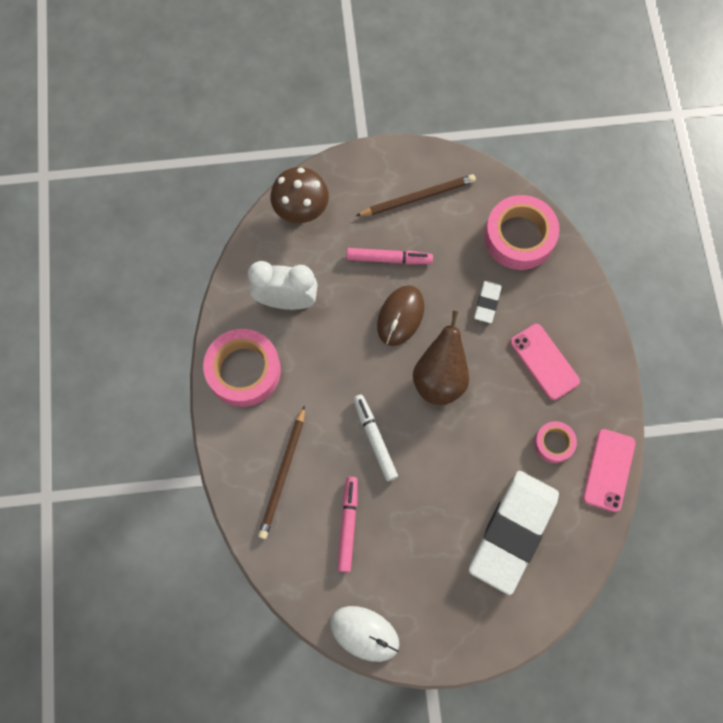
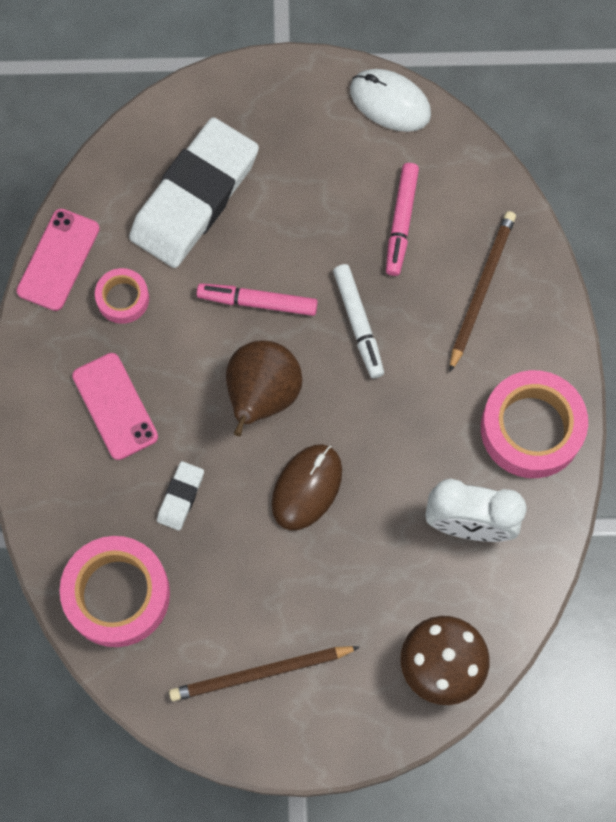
camera: 175 degrees left, 0 degrees up
(388, 259) = (315, 576): pink marker -> pink marker (258, 302)

